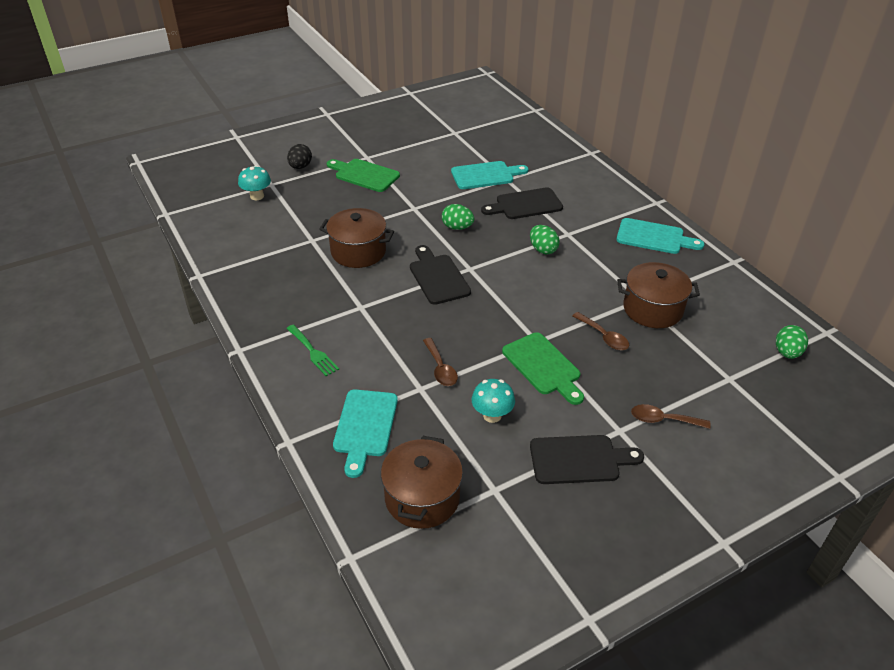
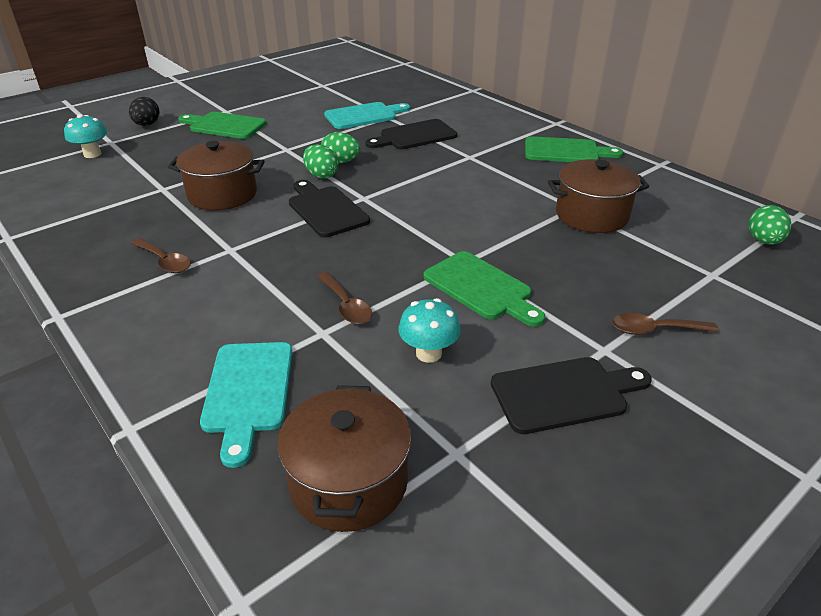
camera: 10 degrees left, 5 degrees down
(313, 352) = (166, 307): green fork -> none
(543, 249) = (445, 173): green egg -> green egg (321, 175)
(603, 336) = (545, 248): brown spoon -> brown spoon (165, 261)
(654, 237) = (565, 151): turquoise cutting board -> green cutting board

